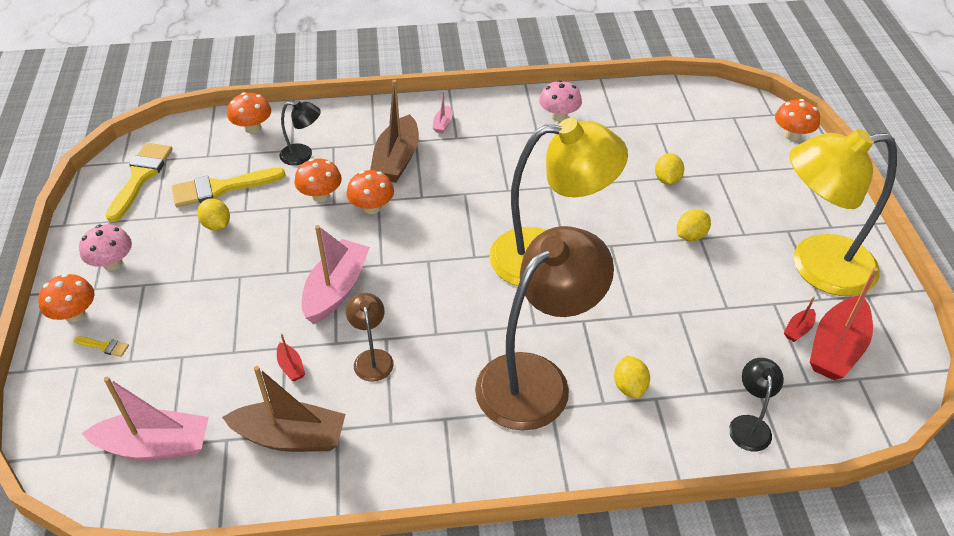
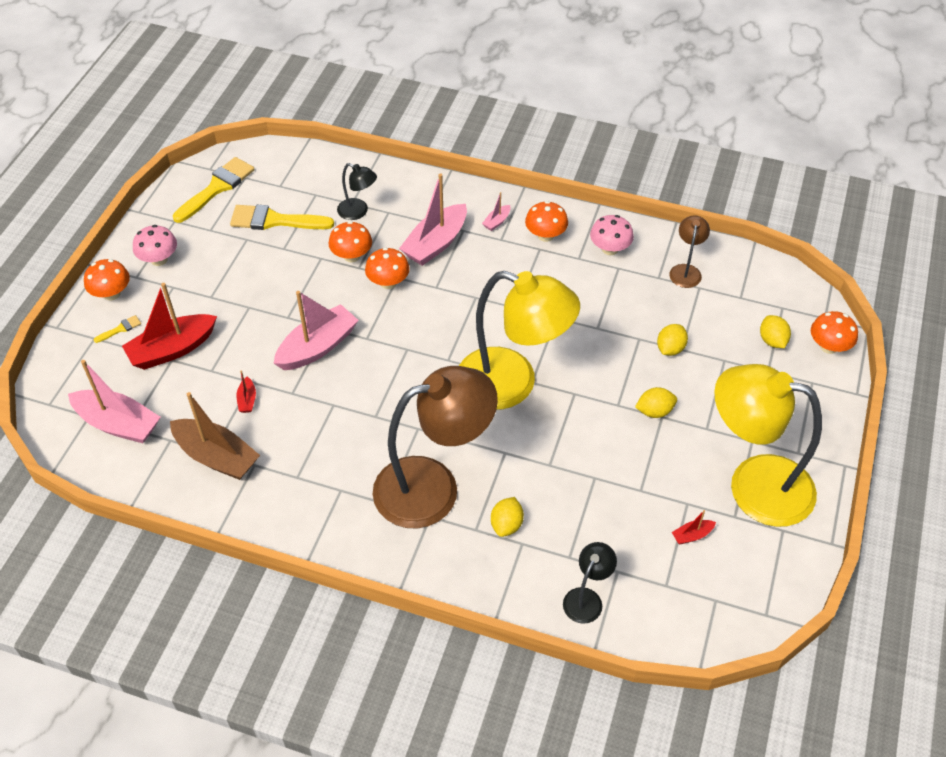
camera: 25 degrees right, 5 degrees up
(104, 346) = (120, 329): yellow brush -> yellow brush turned 75 degrees counterclockwise
(216, 225) = (254, 254): yellow lemon -> yellow lemon (772, 340)
(253, 128) = (330, 171): orange mushroom -> orange mushroom (545, 235)
(372, 358) = (313, 417): brown lamp -> brown lamp (686, 270)
(397, 159) = (435, 243): brown boat -> pink boat
(836, 348) = (715, 566): red boat -> red boat (172, 349)

